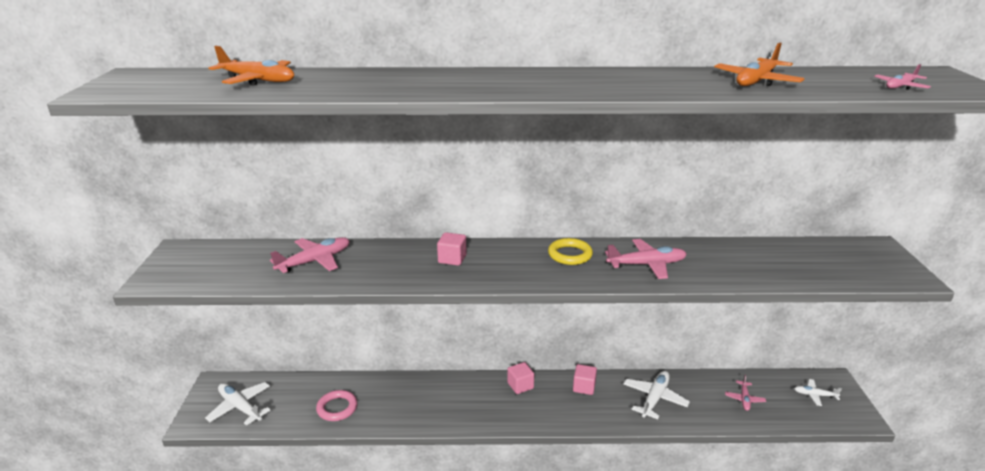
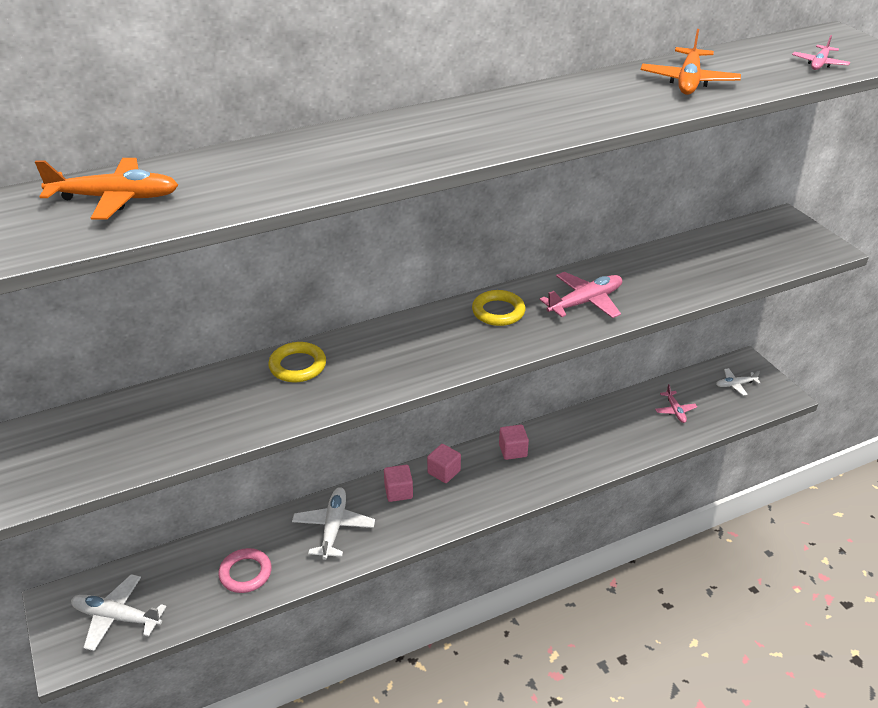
camera: 25 degrees left, 10 degrees up
(314, 261) = (202, 407): pink plane -> none
(396, 253) = (297, 366): none -> yellow ring
(452, 259) = (371, 354): pink cube -> pink cube (398, 492)
(654, 399) = (590, 439): white plane -> white plane (333, 528)

